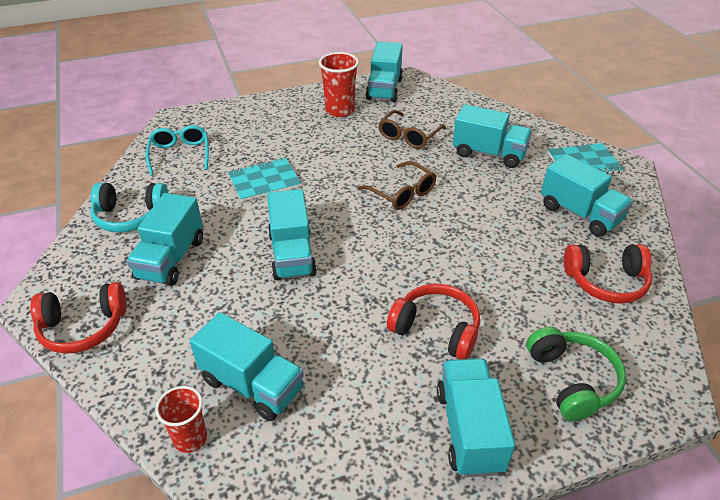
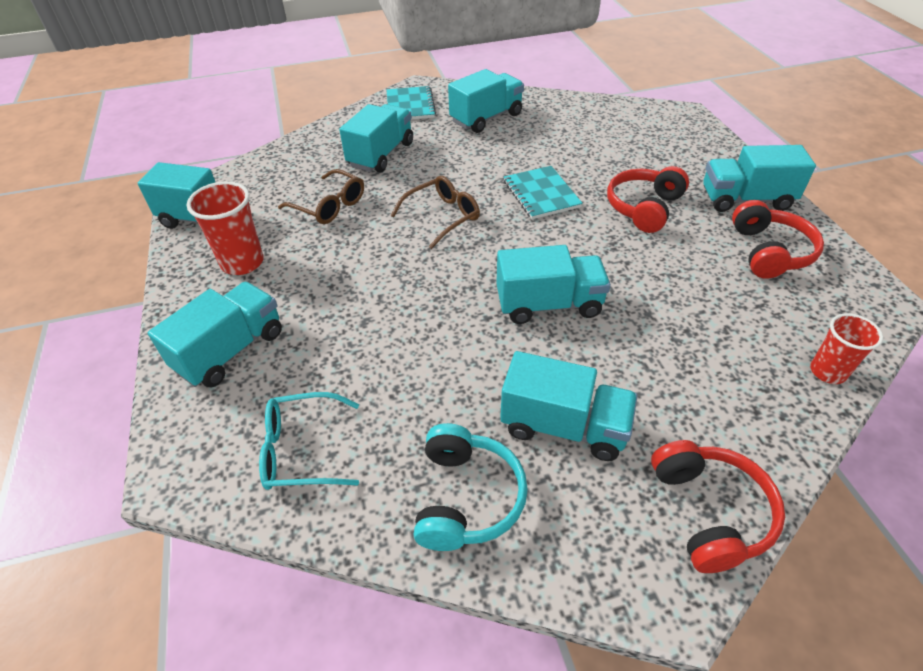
camera: 85 degrees left, 5 degrees up
(252, 385) = (746, 329): turquoise truck -> turquoise truck (230, 350)
(264, 181) = (399, 336): turquoise notebook -> turquoise notebook (541, 194)
(572, 380) = (681, 149): green headphones -> none
(606, 282) = (573, 119): red headphones -> red headphones (769, 252)

